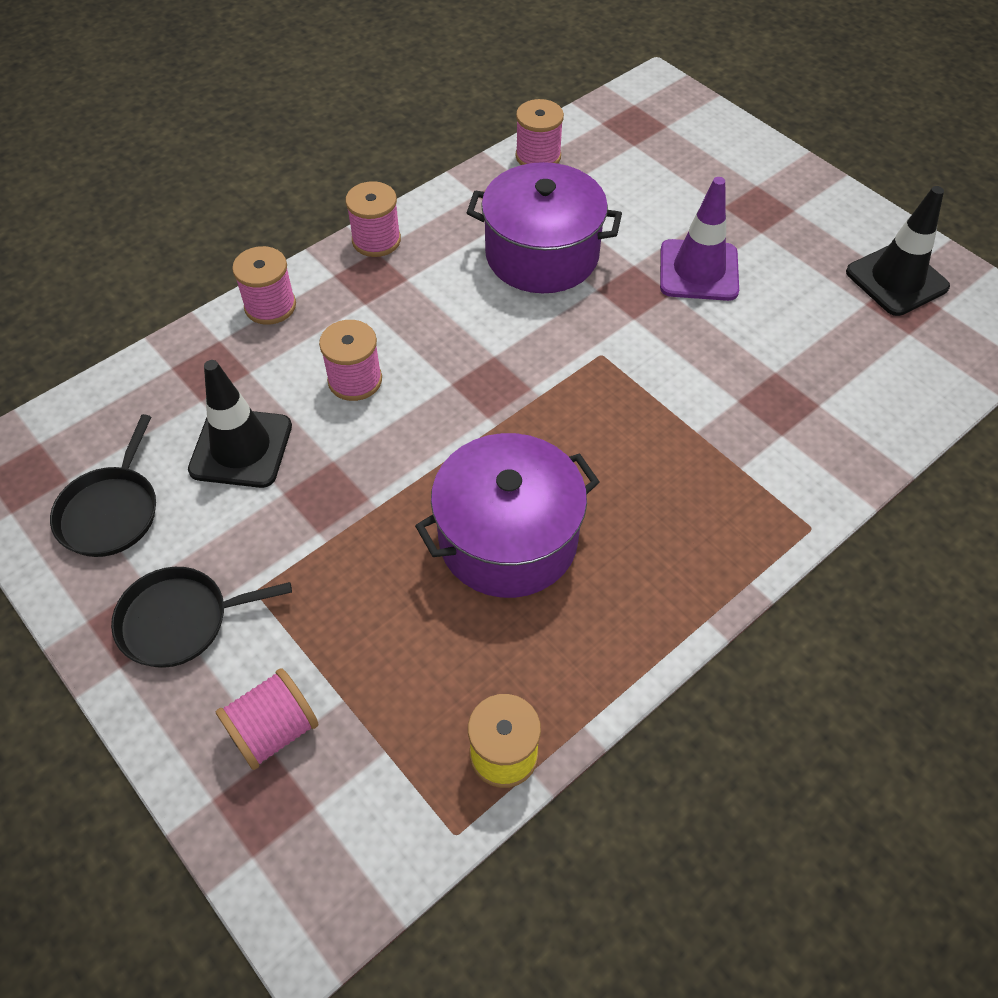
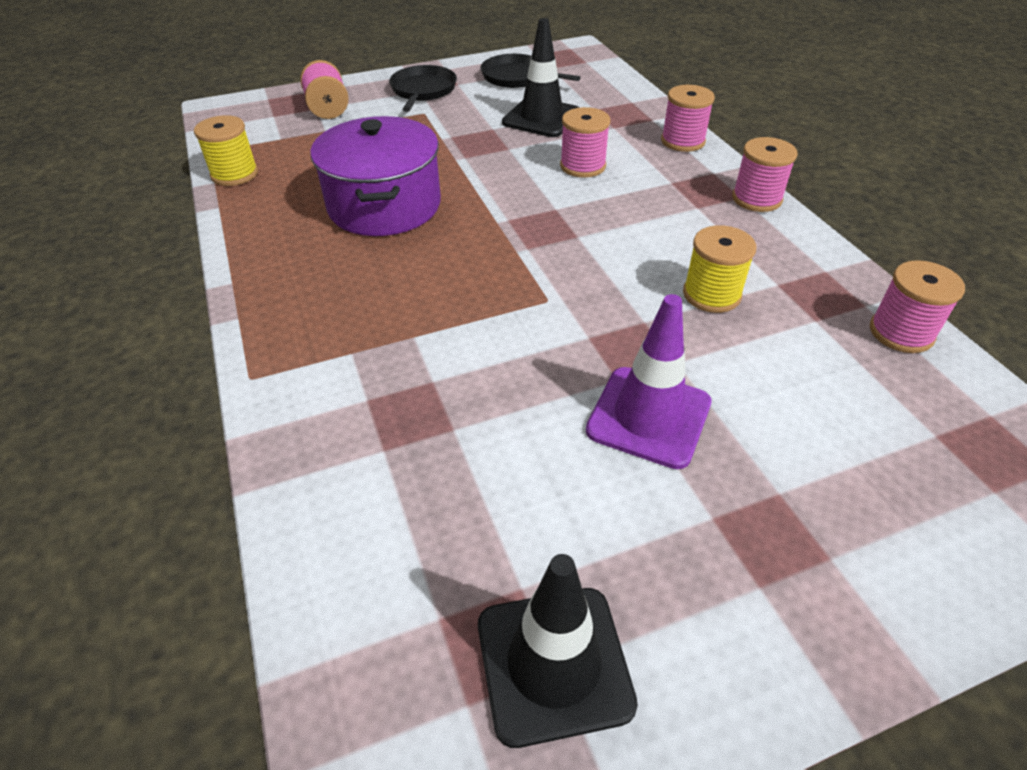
camera: 110 degrees right, 10 degrees down
(542, 254) = (711, 294): purple pot -> yellow spool

